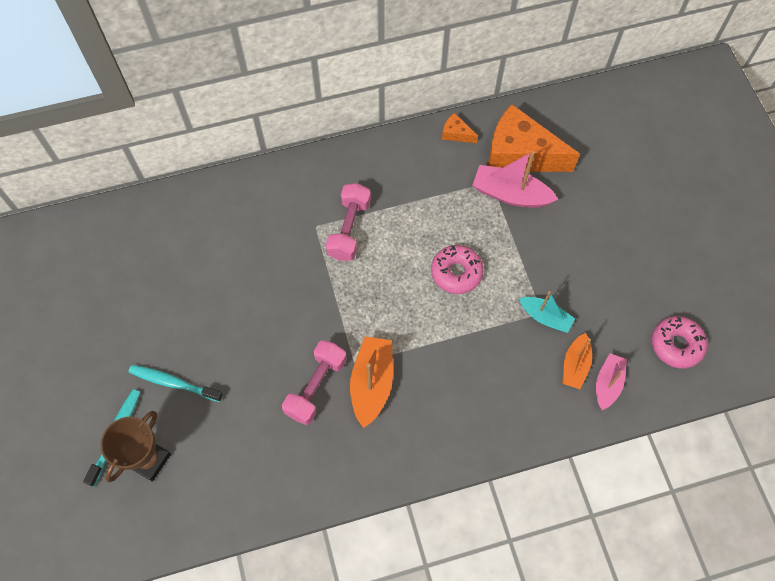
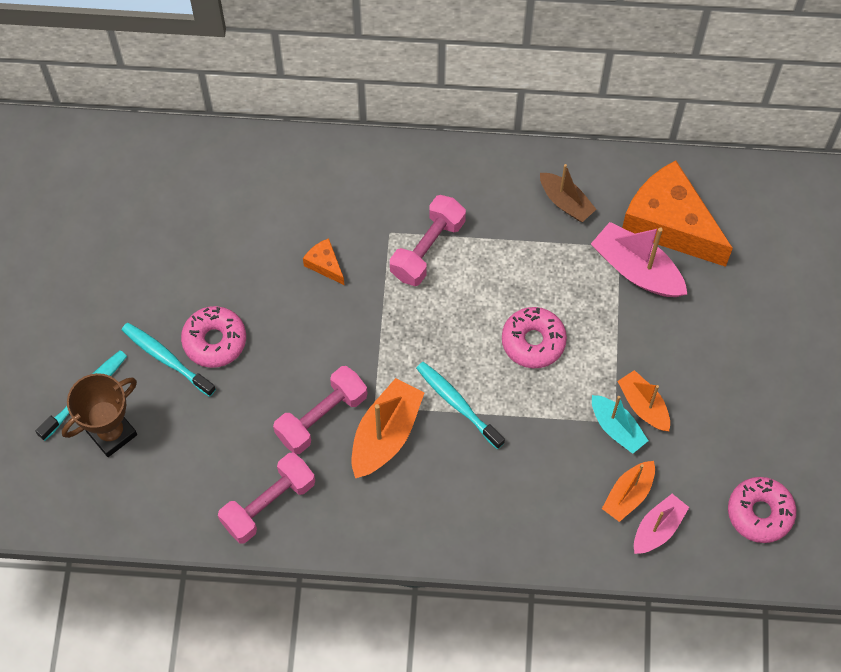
camera: 20 degrees right, 0 degrees up
(208, 355) = (214, 341): none -> pink donut
(299, 473) = (268, 504): none -> pink dumbbell
(418, 340) = (457, 404): none -> turquoise toothbrush
(438, 162) = (565, 202): none -> brown boat
(456, 133) = (601, 174): orange cheese -> orange cheese (325, 264)
(557, 293) = (643, 405): none -> orange boat

